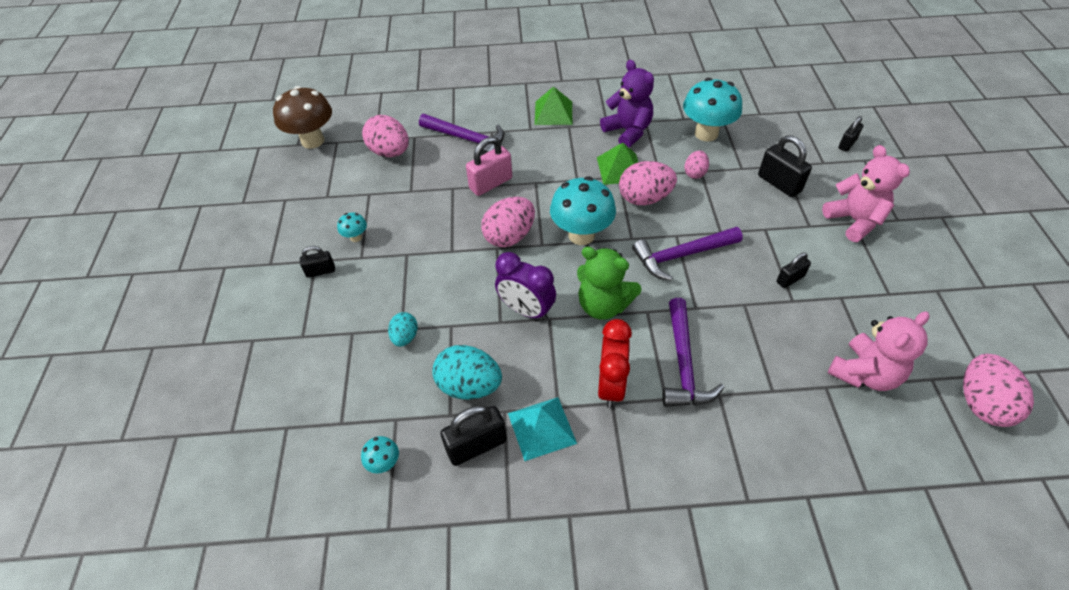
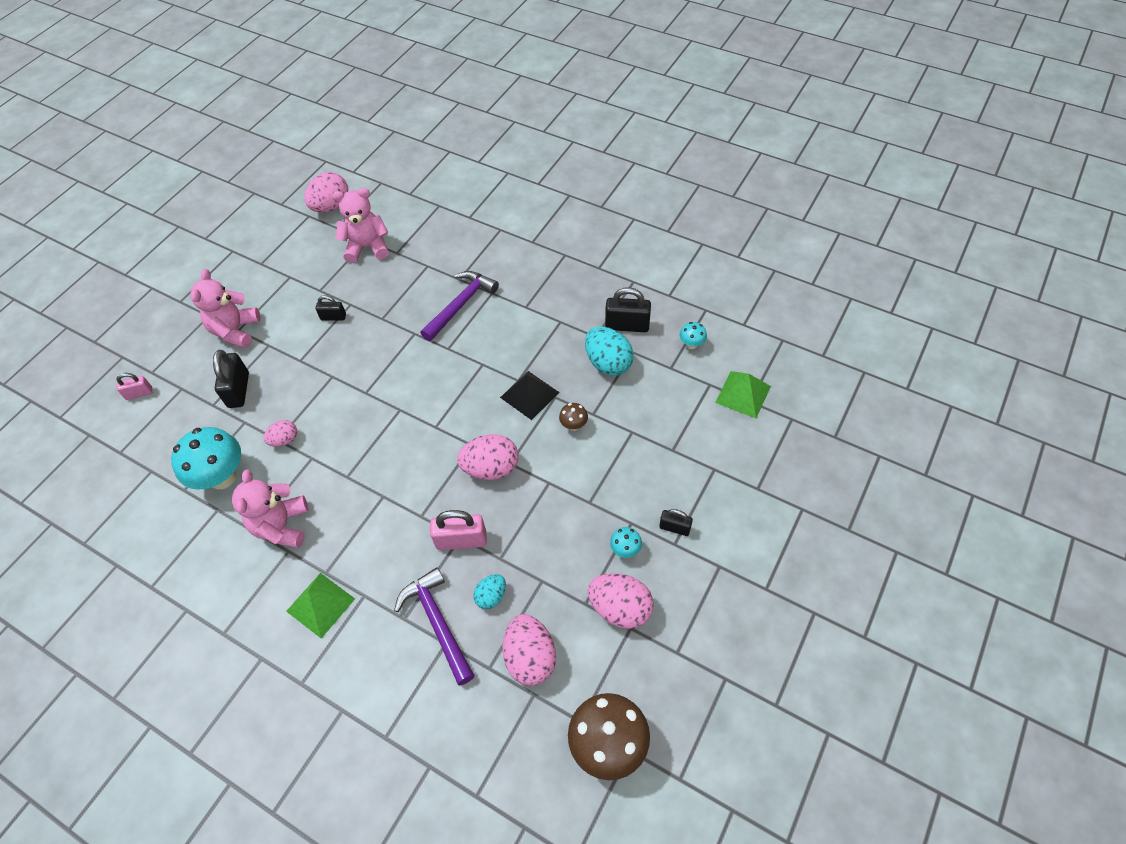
camera: 145 degrees left, 5 degrees up
(405, 337) = (633, 423): turquoise egg -> turquoise egg (491, 596)
(462, 305) = (573, 425): none -> brown mushroom
(526, 310) = (529, 395): purple clock -> black pyramid
(541, 428) = (580, 315): turquoise pyramid -> none
(581, 235) = (434, 435): turquoise mushroom -> none
(603, 305) = (473, 368): green teddy bear -> none
(611, 385) = (517, 316): red clock -> none
(620, 168) = (336, 484): green pyramid -> green pyramid (743, 394)
(628, 131) = (282, 526): purple teddy bear -> pink teddy bear
(644, 198) = (351, 439): pink egg -> pink egg (620, 608)
(681, 255) = (381, 374): purple hammer -> none
(847, 144) = (139, 393): black padlock -> pink padlock

